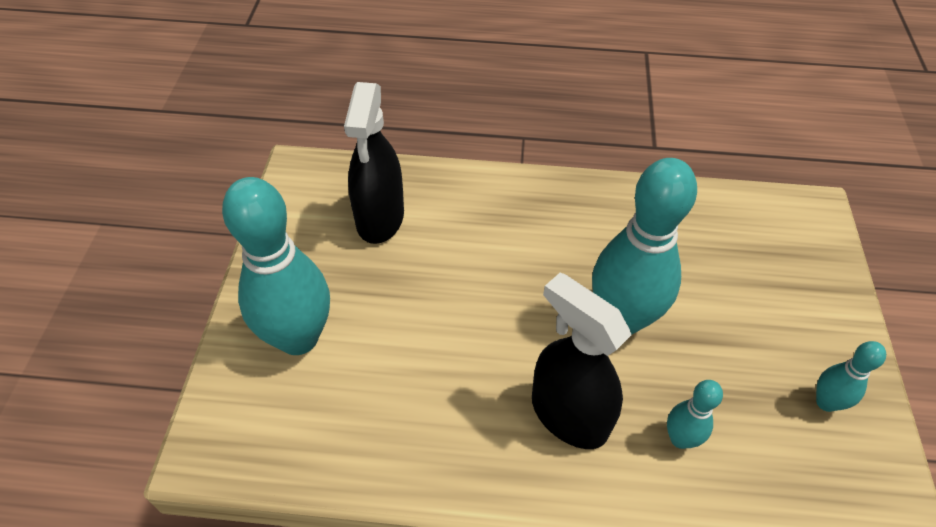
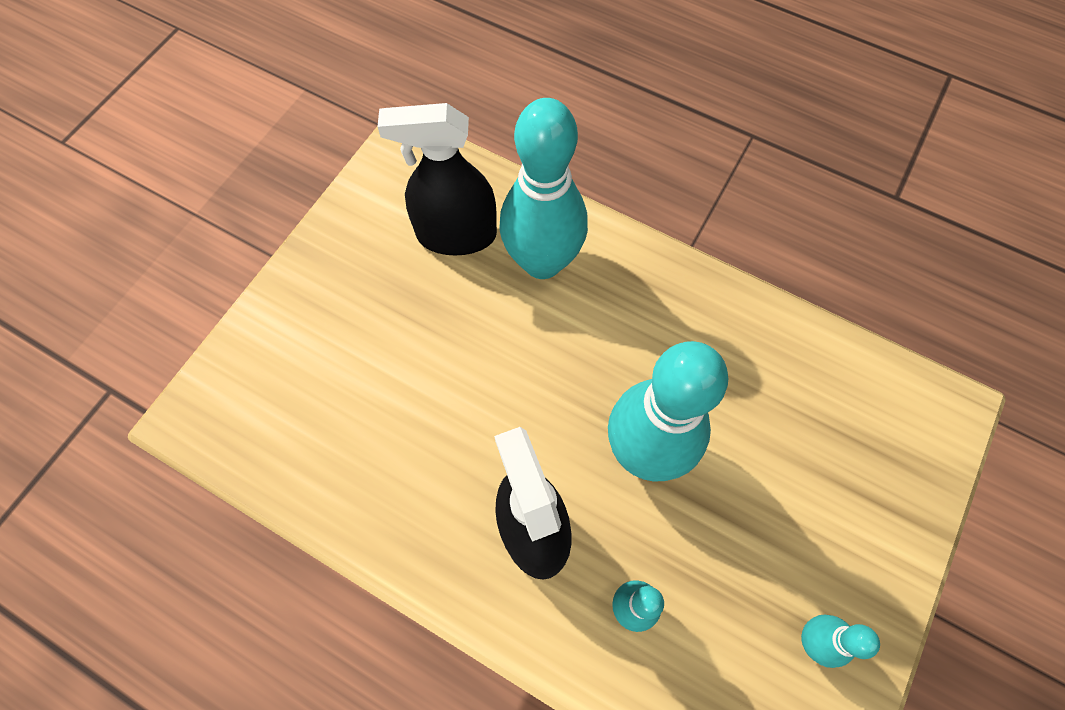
camera: 25 degrees right, 15 degrees up
(298, 338) = (318, 338): turquoise bowling pin -> turquoise bowling pin (542, 262)
(380, 218) = (456, 235): black spray bottle -> black spray bottle turned 60 degrees clockwise

